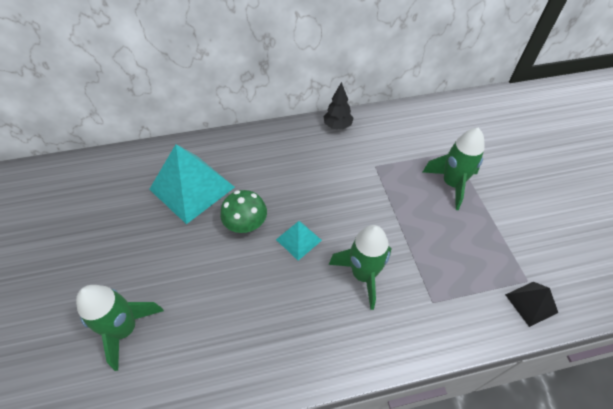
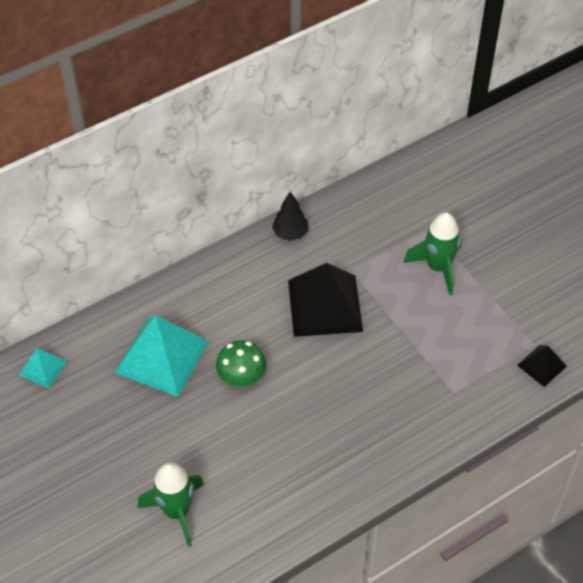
camera: 20 degrees left, 0 degrees up
(298, 240) = (303, 375): turquoise pyramid -> turquoise pyramid (43, 368)
(342, 187) = (324, 305): none -> black pyramid
(363, 275) = (381, 389): green rocket -> none

